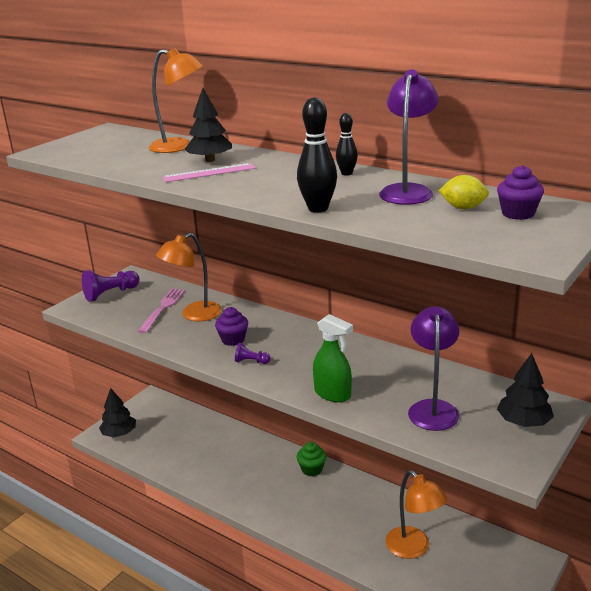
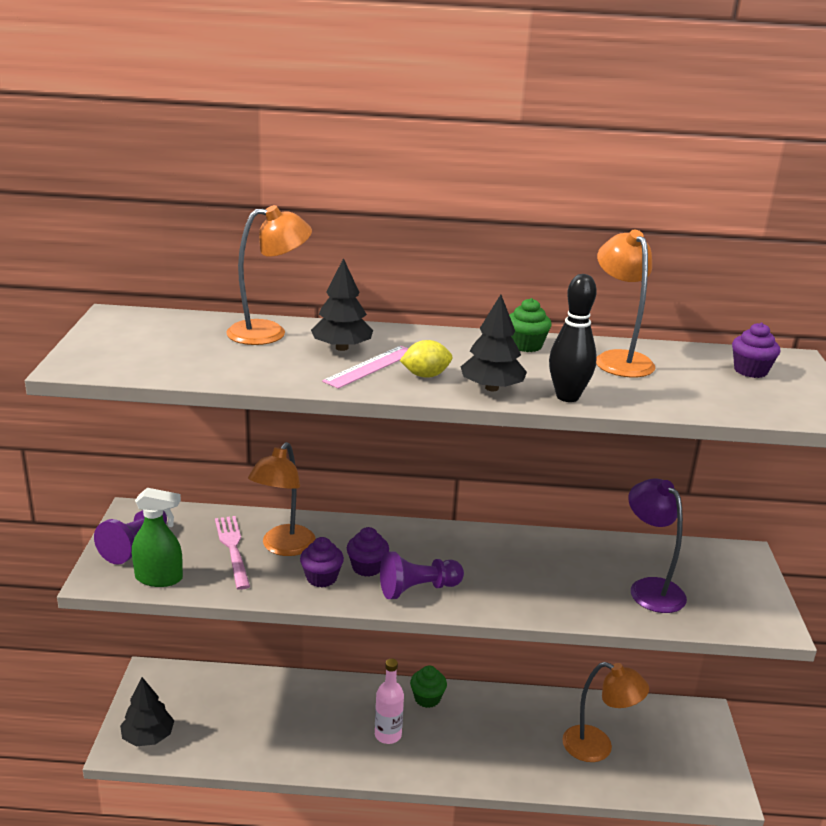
camera: 35 degrees left, 0 degrees up
(196, 338) = (321, 578): none -> purple cupcake
(251, 361) = (418, 589): purple pawn -> purple pawn, size x1.89
(263, 483) = (388, 735): none -> pink bottle
(333, 394) = (543, 602): green spray bottle -> green spray bottle (159, 578)
(346, 173) = (526, 345): black bowling pin -> green cupcake
(408, 191) = (618, 359): purple lamp -> orange lamp
(463, 208) = (697, 372): yellow lemon -> yellow lemon (425, 375)
(523, 422) = (736, 578): black tree -> black tree (492, 388)

